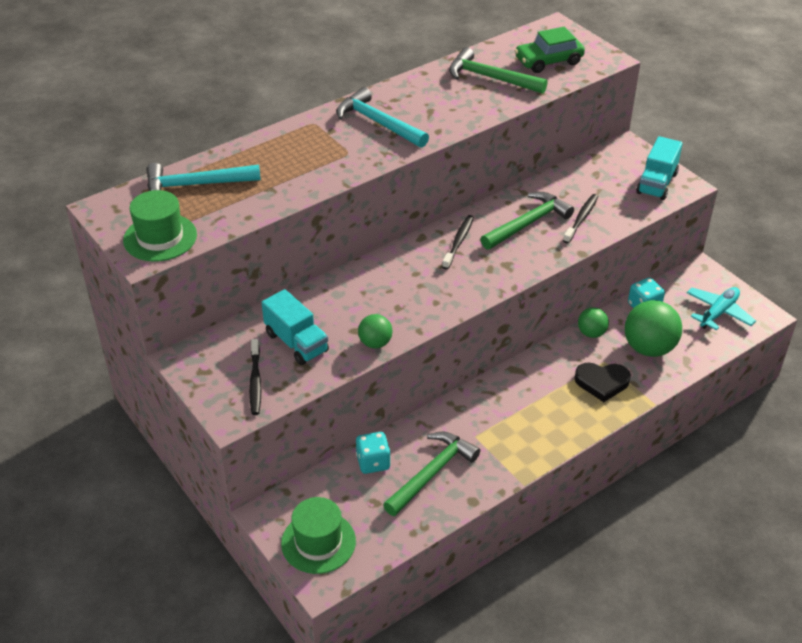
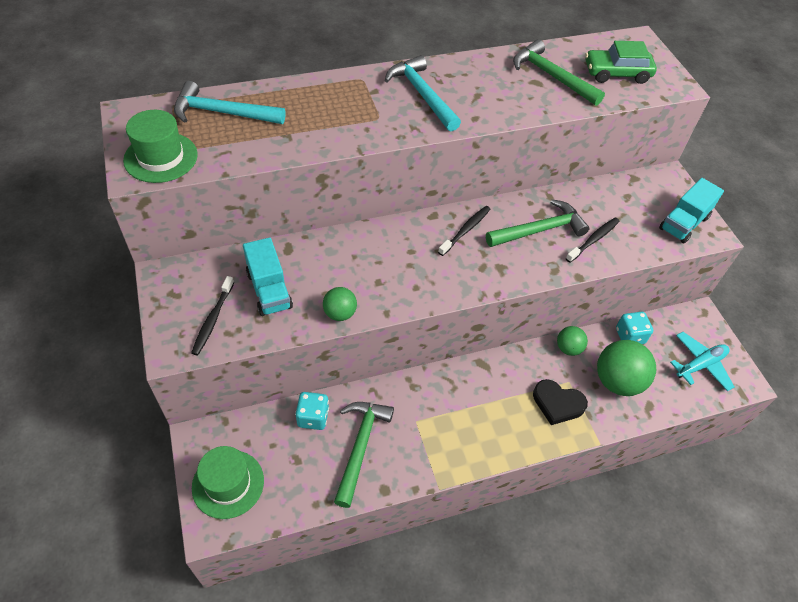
camera: 15 degrees right, 10 degrees up
(432, 473) = (360, 447): green hammer -> green hammer turned 45 degrees counterclockwise

